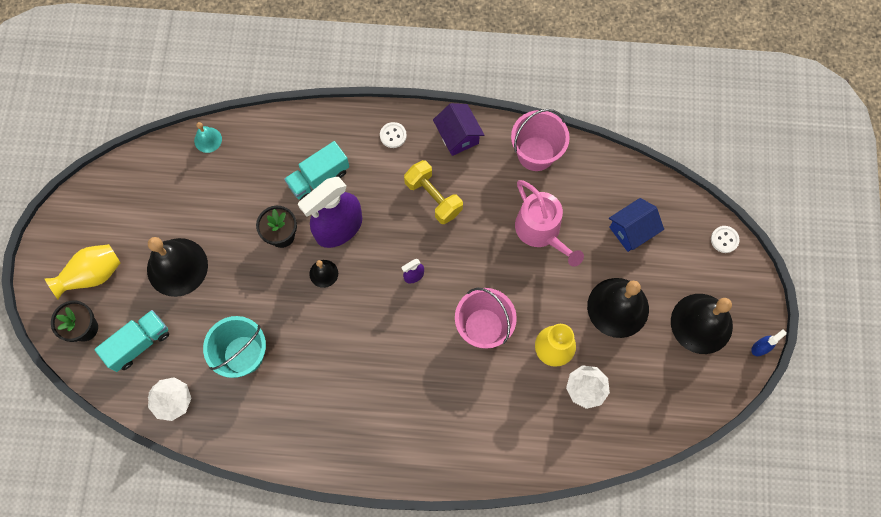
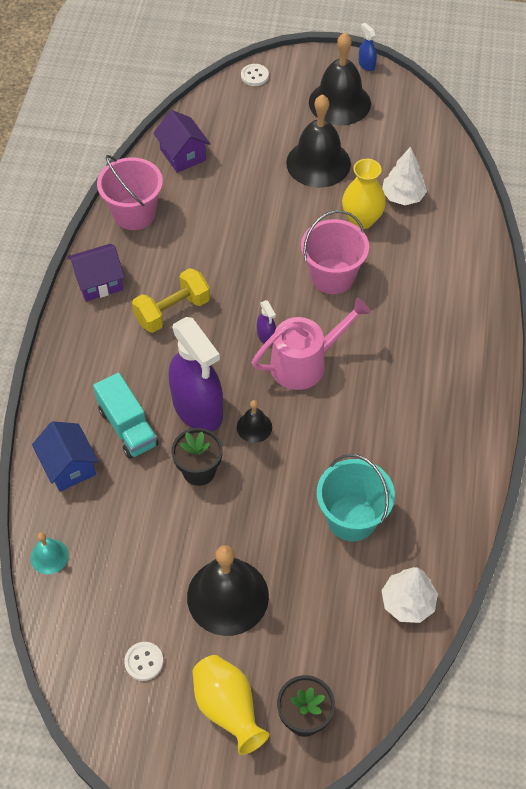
camera: 85 degrees left, 15 degrees down
(139, 344) = (330, 645): turquoise truck -> none
(393, 135) = (85, 346): white button -> white button (144, 662)
(541, 231) = (226, 217): pink watering can -> pink watering can (304, 363)
(610, 186) = (183, 155): none -> purple house
(632, 230) = (236, 143): blue house -> blue house (69, 466)

